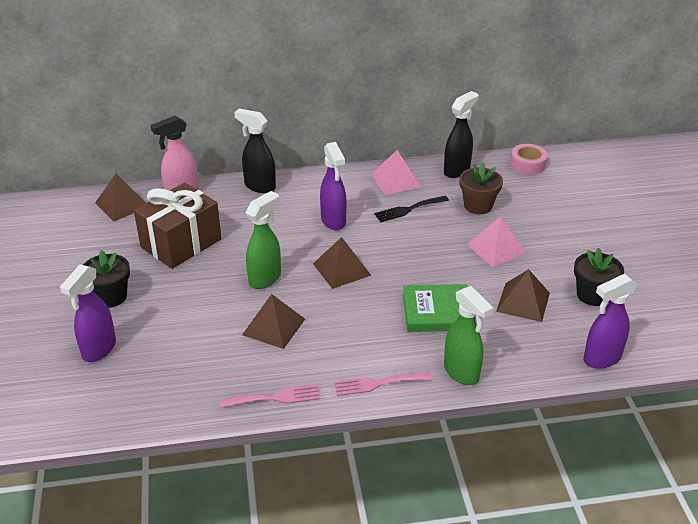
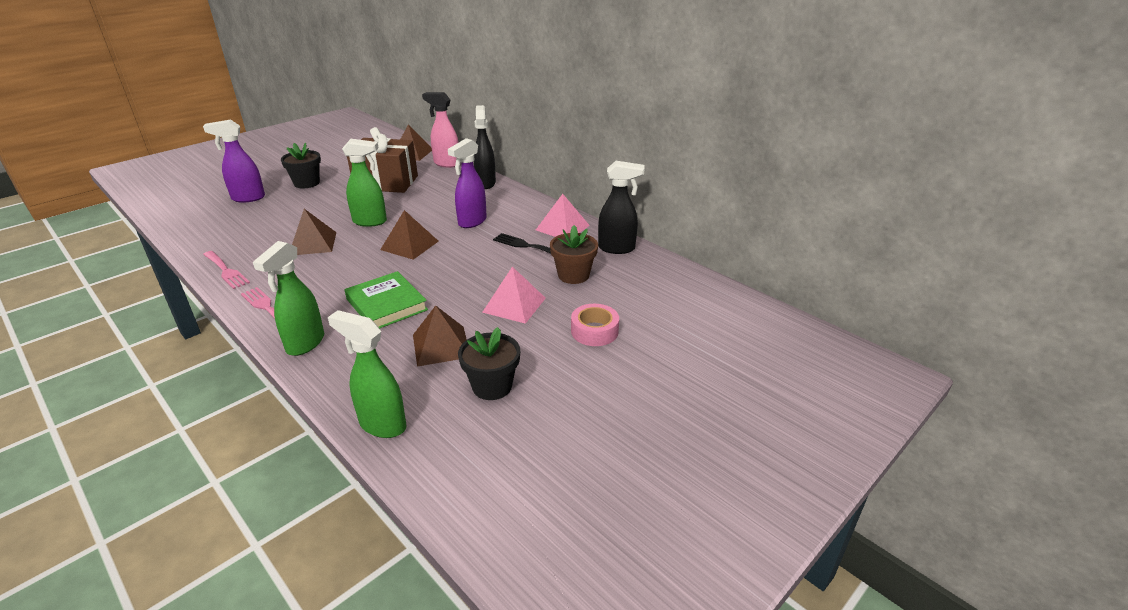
camera: 55 degrees right, 5 degrees down
(527, 164) = (681, 279): pink tape -> pink tape (594, 331)
(601, 358) = (382, 425): purple spray bottle -> green spray bottle

